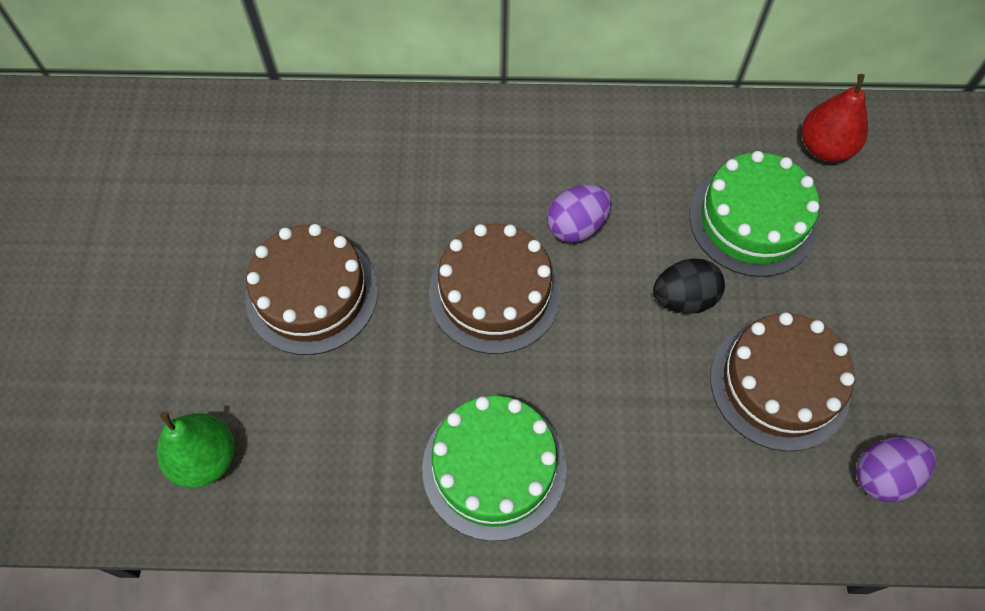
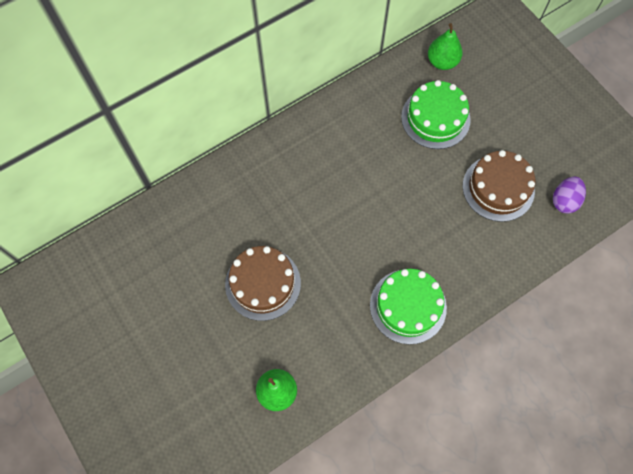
camera: 35 degrees left, 5 degrees up
(494, 293) = (347, 227): brown cake -> none
(576, 226) = (360, 170): purple egg -> none
(684, 298) = (432, 175): black egg -> none
(825, 147) = (442, 62): red pear -> green pear

